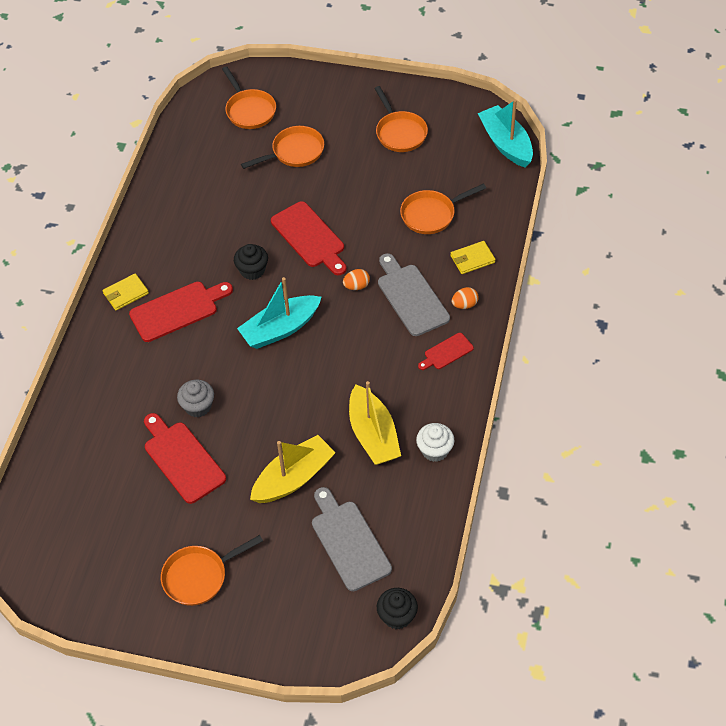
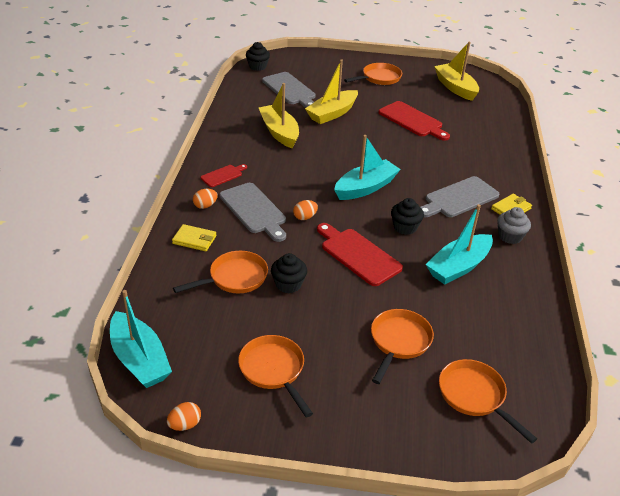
camera: 170 degrees right, 15 degrees down
(84, 546) = (455, 88): none -> yellow boat
(177, 310) = (459, 198): red cutting board -> grey cutting board
(198, 406) = (413, 144): grey cupcake -> grey cupcake (510, 236)
(215, 222) = (458, 267): none -> turquoise boat
(294, 152) = (399, 342): orange pan -> orange pan turned 150 degrees clockwise
(381, 207) = (288, 284): none -> black cupcake
(435, 450) = (234, 126): white cupcake -> none
(465, 98) = (185, 424): none -> orange egg
(472, 259) = (194, 240): yellow wallet -> yellow wallet turned 45 degrees clockwise

